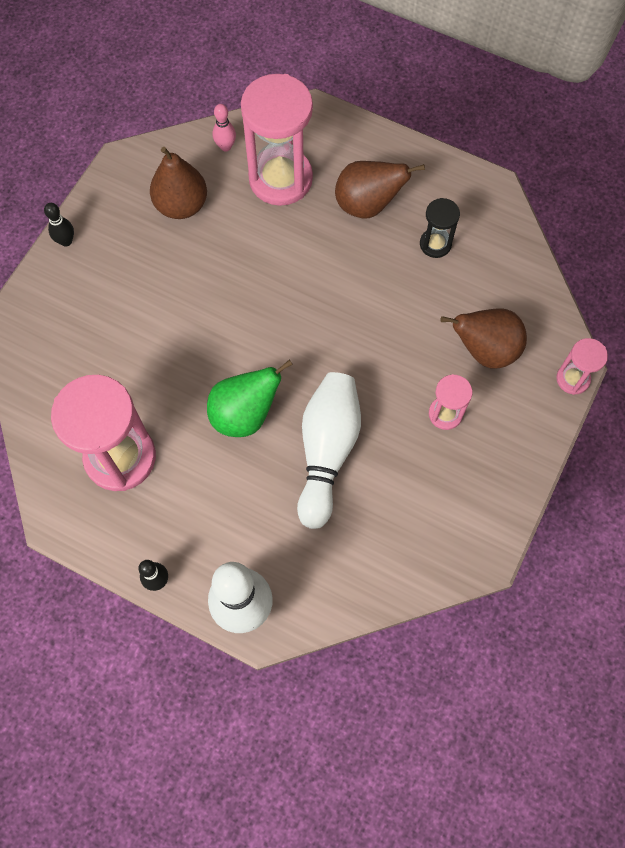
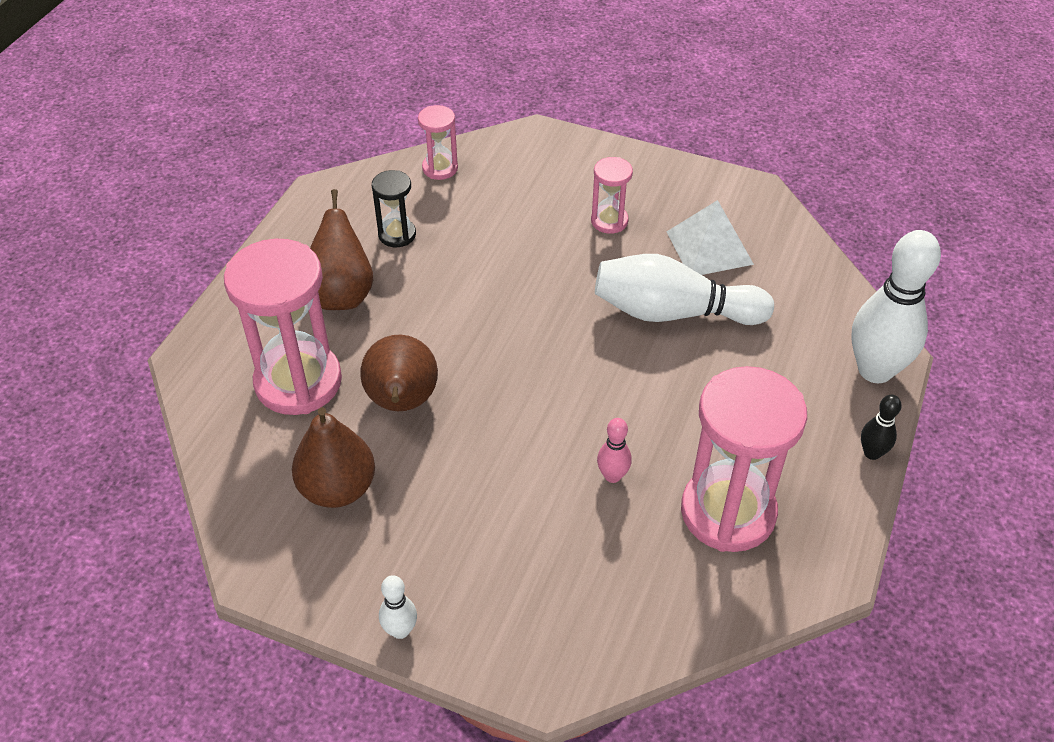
camera: 95 degrees left, 20 degrees down
(66, 241) = (400, 630): black bowling pin -> white bowling pin
(225, 146) = (239, 447): pink bowling pin -> pink bowling pin (612, 476)
(245, 414) = (643, 389): green pear -> none
(406, 496) = (709, 247): none -> white pyramid
(485, 350) = (529, 194): brown pear -> brown pear (402, 402)
(572, 379) = (553, 133): pink hourglass -> pink hourglass (440, 168)

